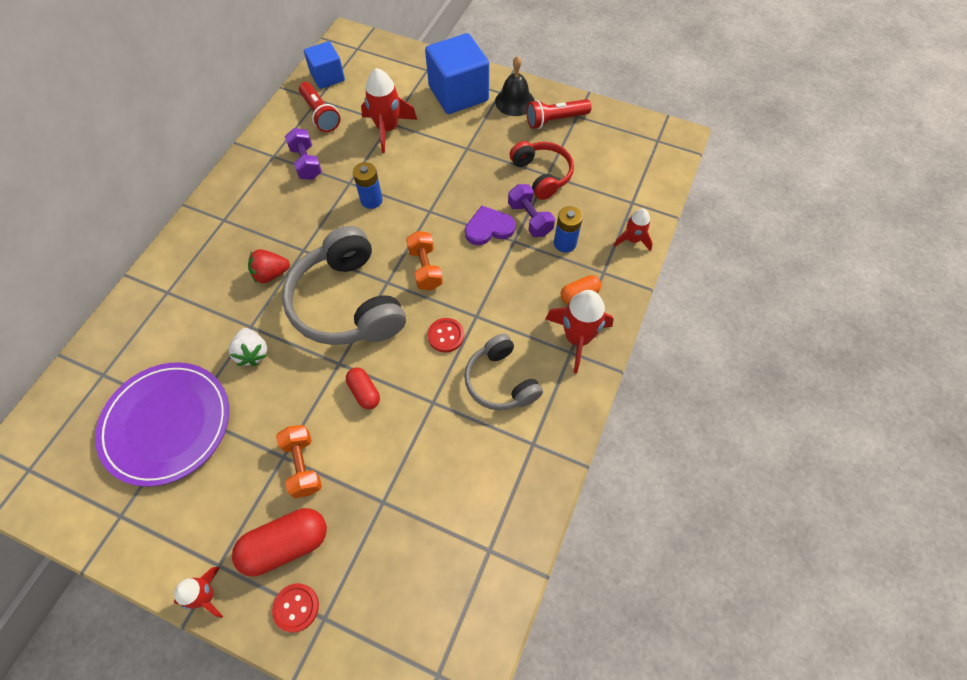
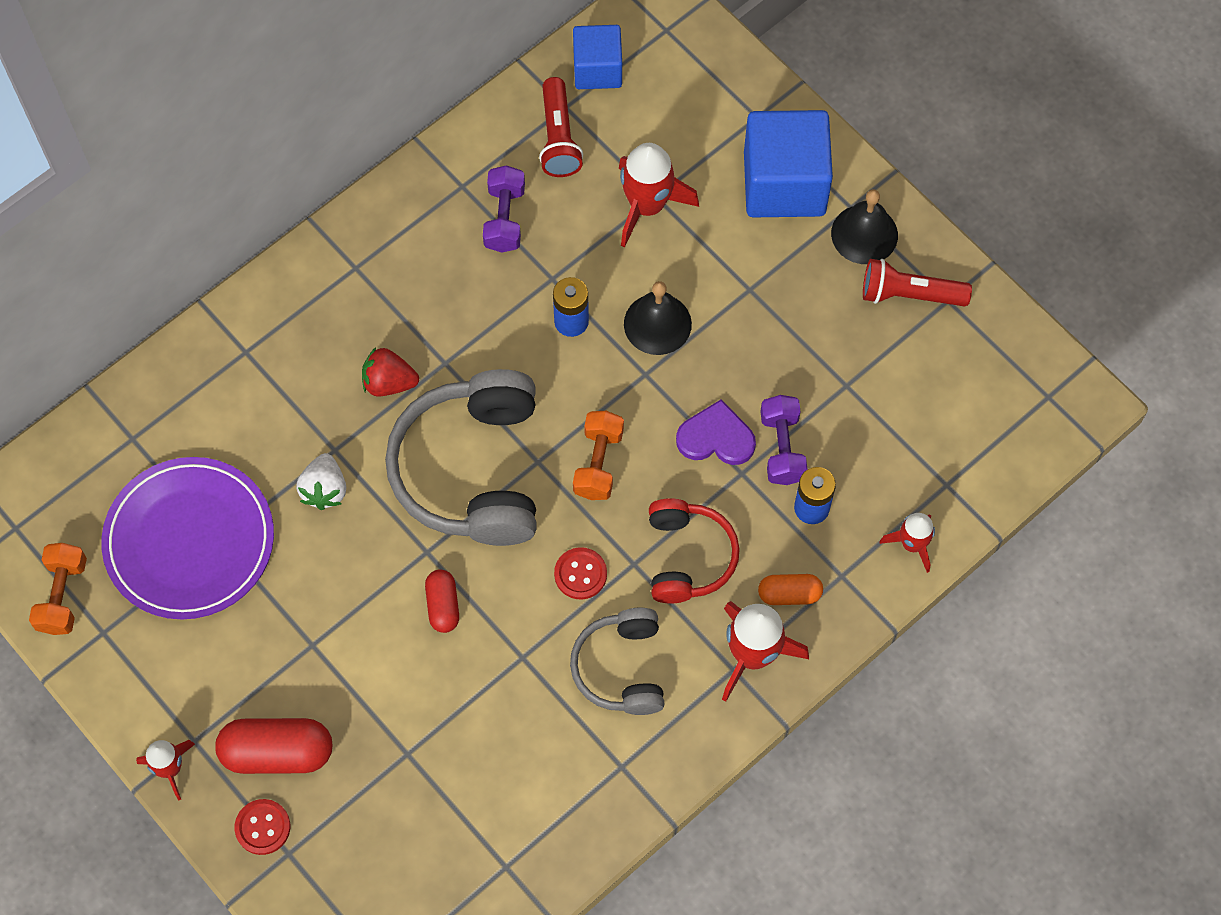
camera: 25 degrees right, 5 degrees up
(303, 465) = (332, 666): orange dumbbell -> orange dumbbell (63, 596)
(423, 183) = (657, 324): none -> black bell
(542, 175) = (838, 382): red headphones -> red headphones (688, 557)

